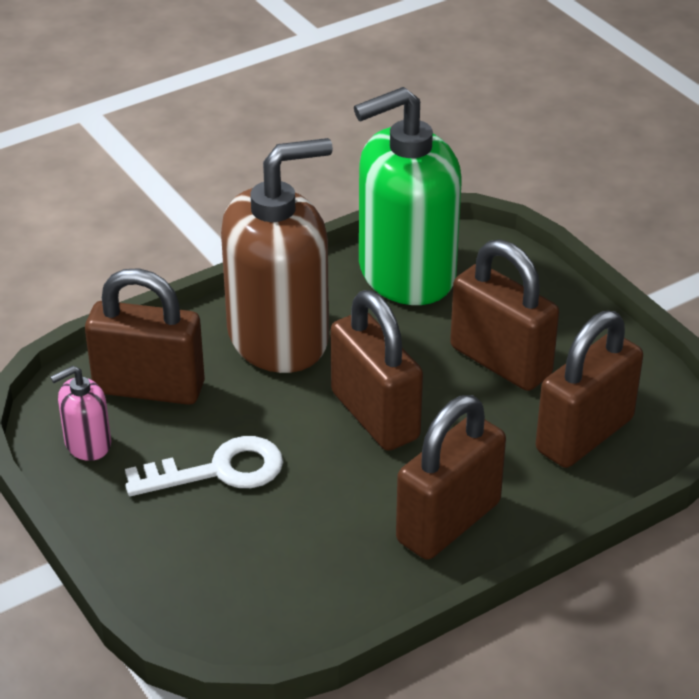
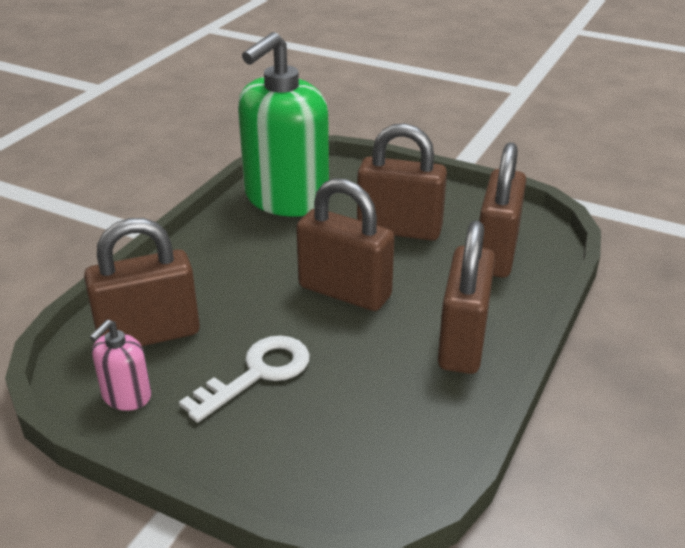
camera: 30 degrees left, 5 degrees down
(278, 338) = (227, 266): brown soap dispenser -> none

